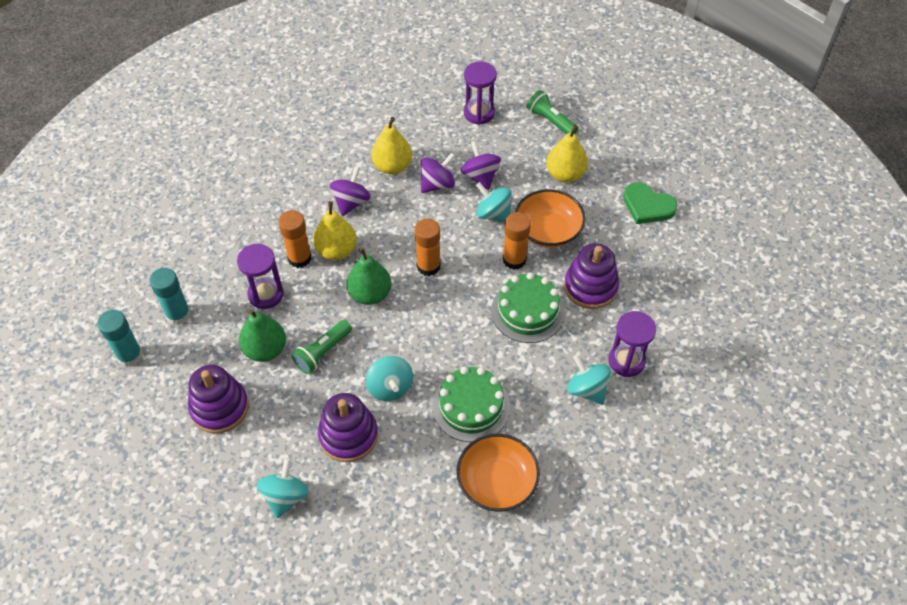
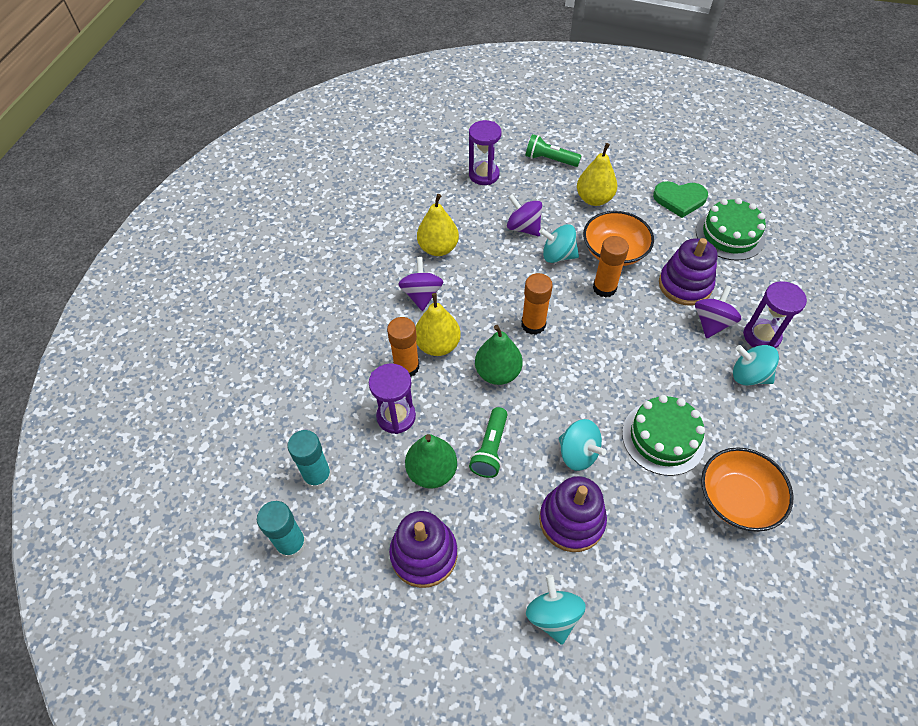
camera: 25 degrees left, 0 degrees up
(437, 184) = (490, 249): purple spinning top -> purple spinning top (711, 323)
(527, 311) = (649, 328): green cake -> green cake (729, 235)

